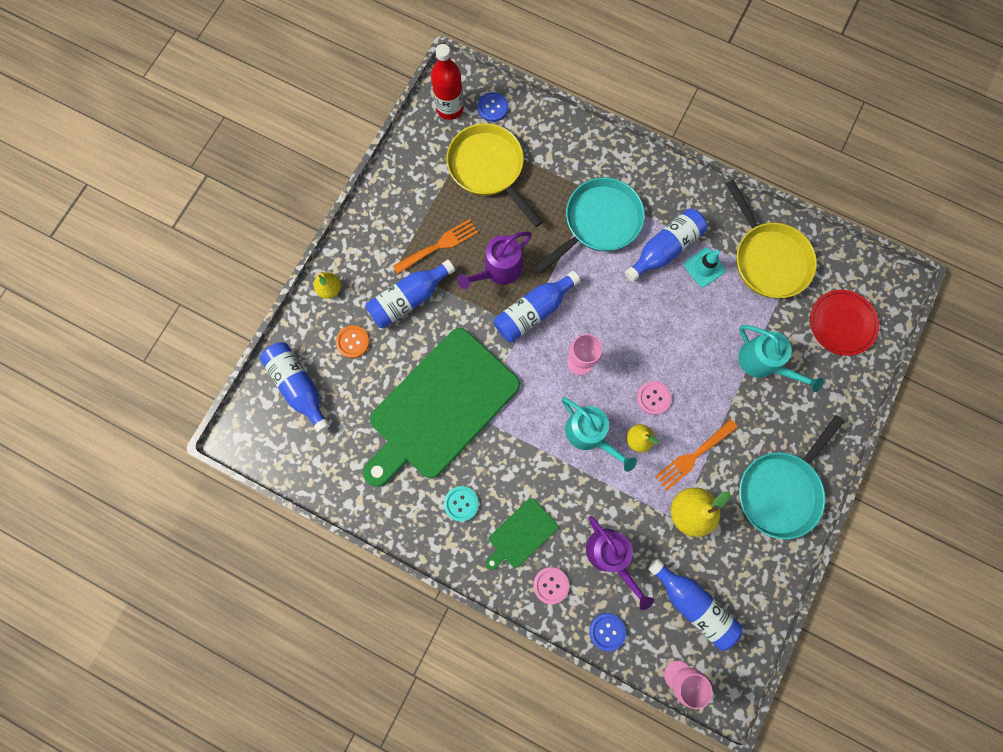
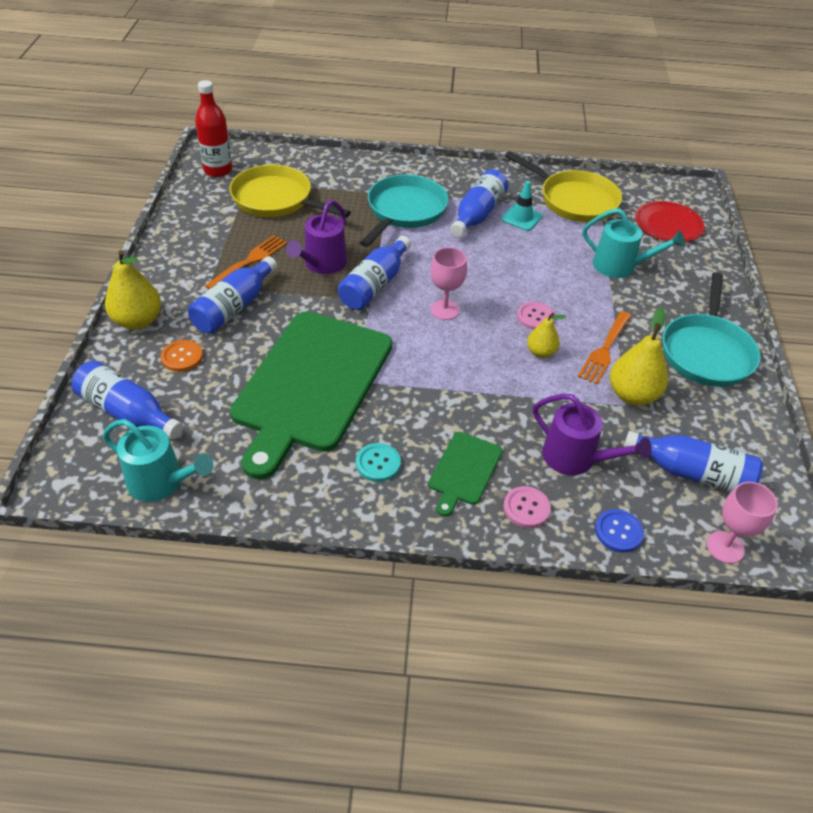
camera: 25 degrees left, 30 degrees down
(330, 289) = (138, 321): yellow pear -> yellow pear, size x1.67
(492, 108) = (261, 162): blue button -> none
(589, 434) = (488, 362): turquoise watering can -> turquoise watering can (161, 482)

